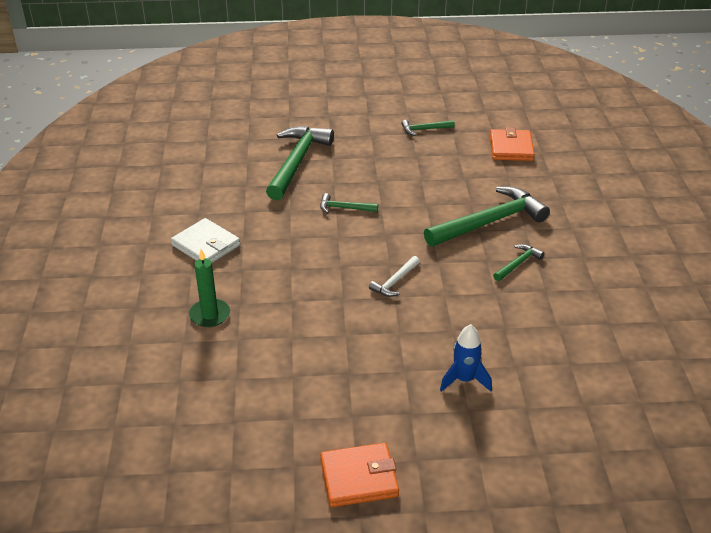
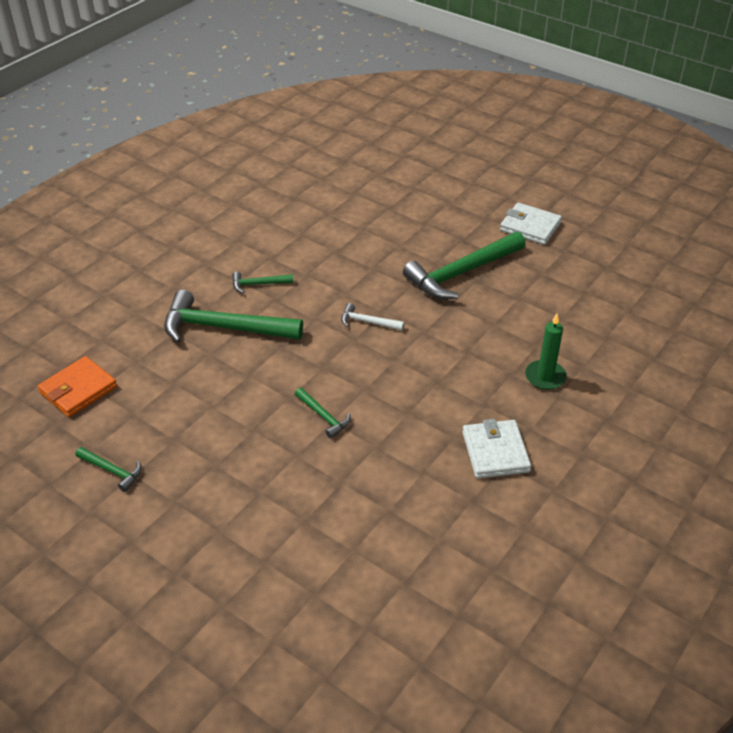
camera: 140 degrees left, 5 degrees up
(297, 162) = (301, 511): green hammer -> green hammer (462, 273)
(359, 478) = (530, 226): orange wallet -> white wallet
(395, 282) = (368, 322): white hammer -> white hammer turned 150 degrees counterclockwise
(464, 380) = (406, 238): blue rocket -> none

